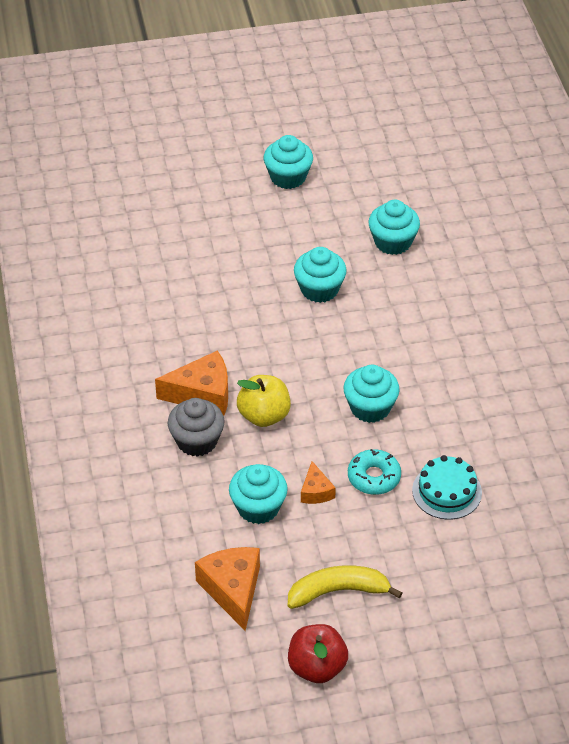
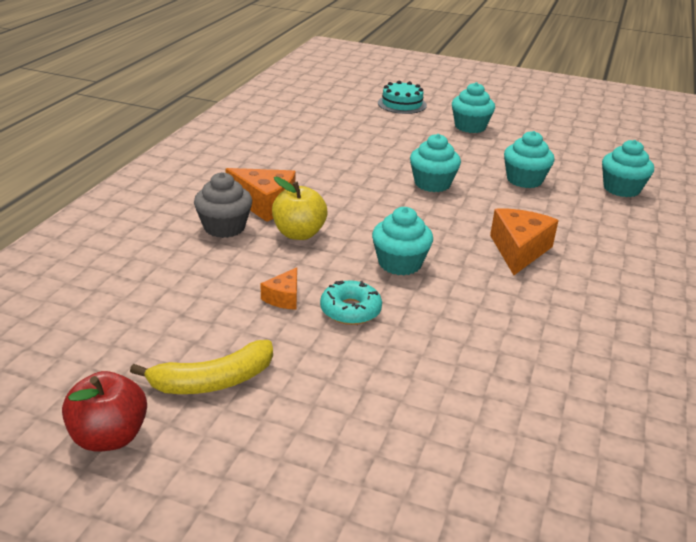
camera: 30 degrees right, 15 degrees down
(233, 590) = (118, 333): orange cheese -> orange cheese (519, 250)
(258, 507) = (219, 287): turquoise cupcake -> turquoise cupcake (621, 189)
(338, 591) = (213, 381): yellow banana -> yellow banana turned 135 degrees clockwise
(447, 491) = (414, 351): turquoise cake -> turquoise cake (402, 104)

